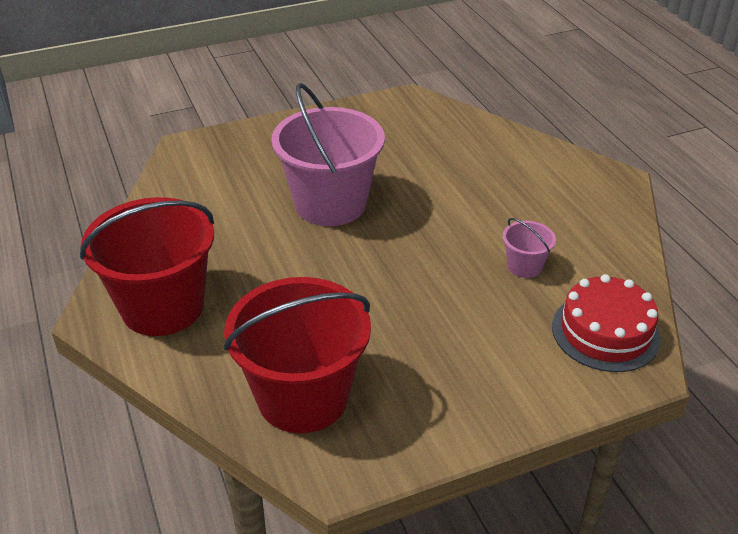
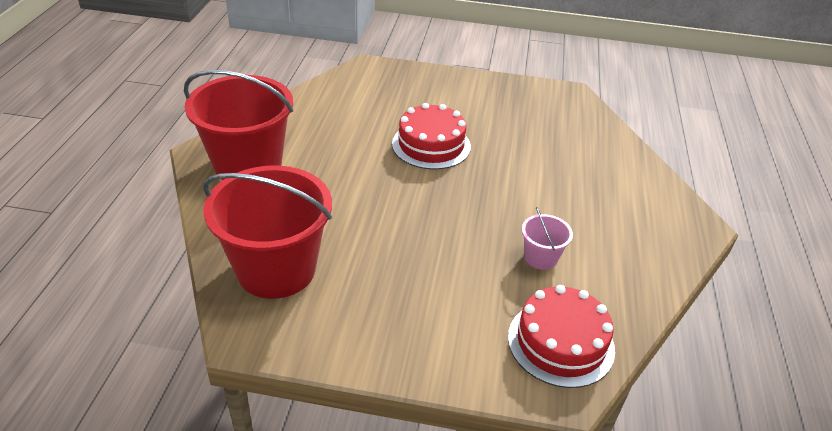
camera: 30 degrees right, 0 degrees up
(330, 204) = (431, 145): pink bucket -> red cake

